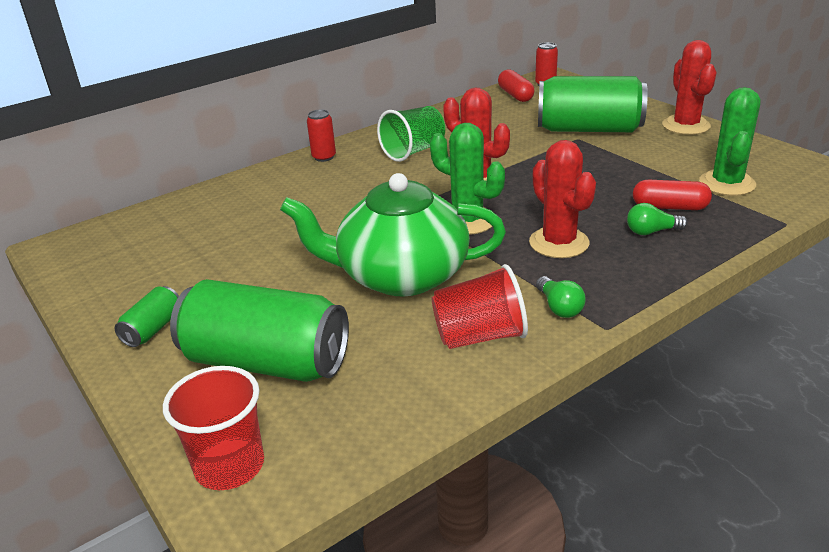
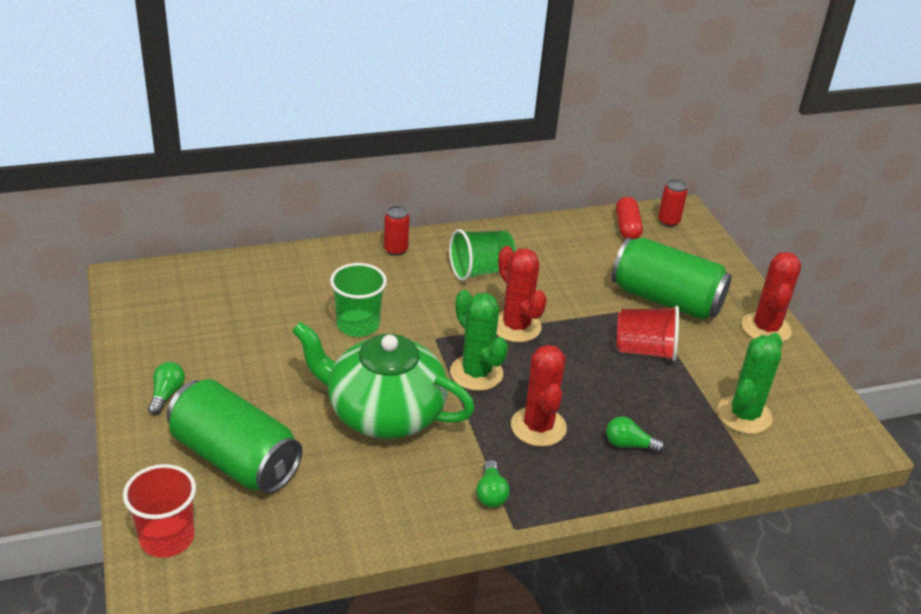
camera: 15 degrees right, 5 degrees up
(153, 329) = (166, 394): green can -> green light bulb
(325, 217) = (358, 325): none -> green cup
(479, 336) = (409, 497): red cup -> red cup (644, 350)
(669, 207) = (667, 423): red capsule -> none

